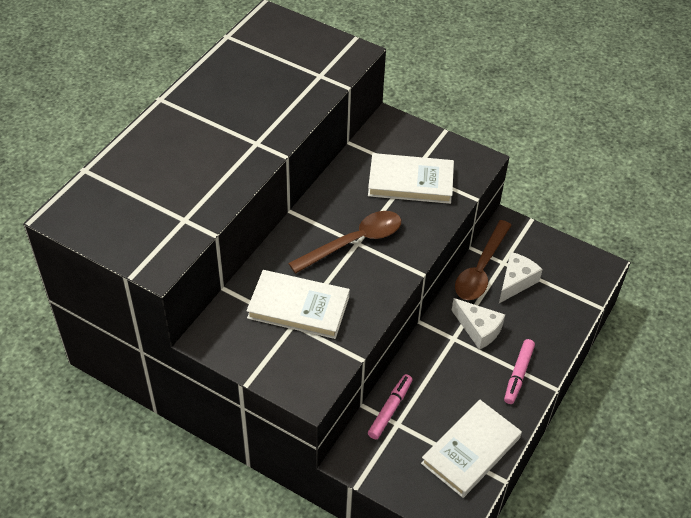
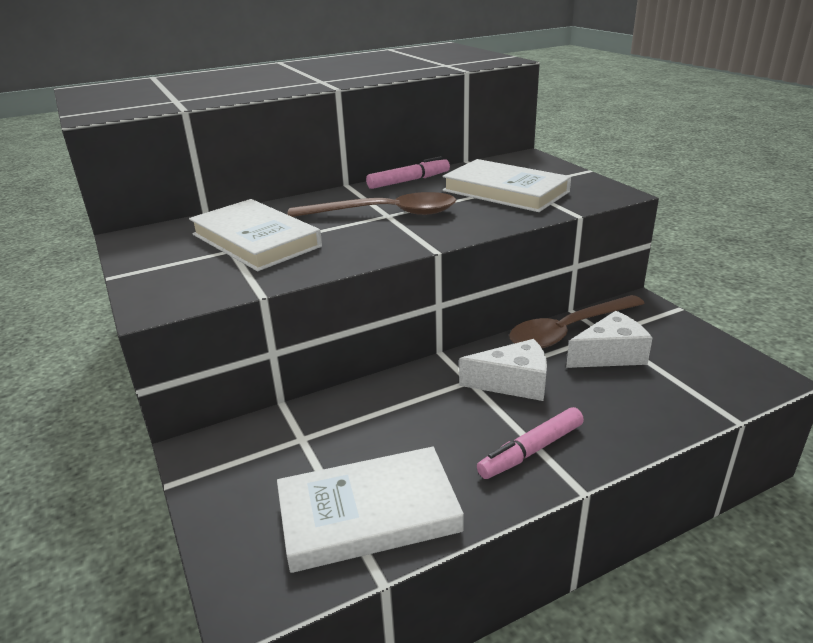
camera: 35 degrees right, 20 degrees down
(390, 409) = (309, 420): pink marker -> pink marker (409, 181)
(478, 329) = (513, 383): white cheese -> white cheese turned 75 degrees counterclockwise

